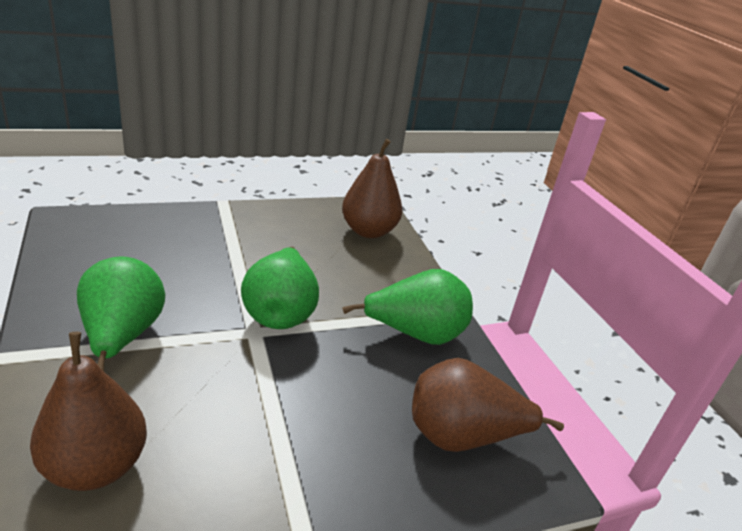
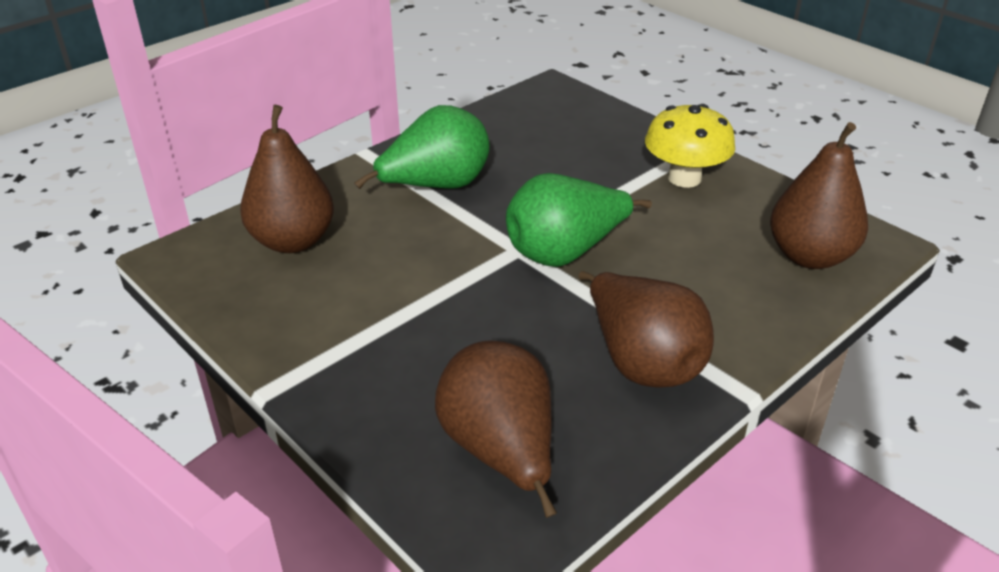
camera: 70 degrees right, 5 degrees up
(251, 229) = (684, 178): none -> yellow mushroom
(415, 334) = (642, 362): green pear -> brown pear

